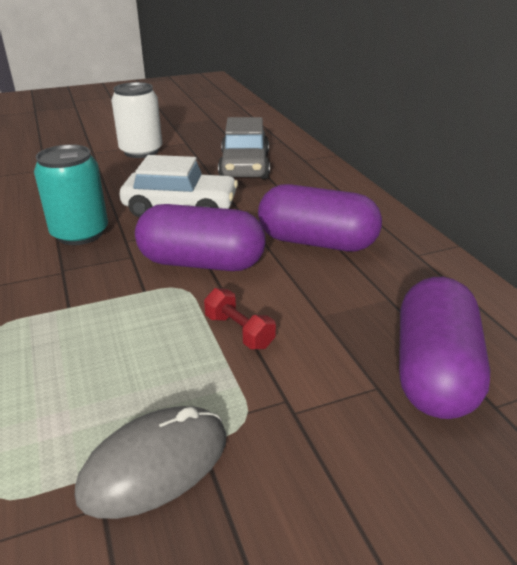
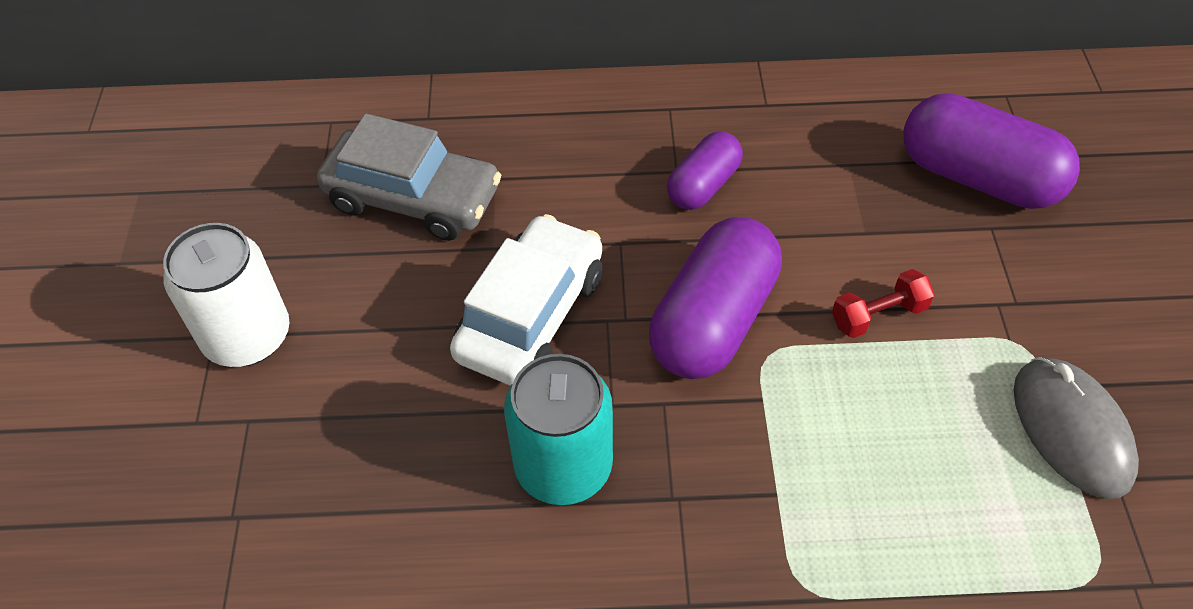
camera: 70 degrees left, 20 degrees up
(317, 242) = (703, 185): purple capsule -> purple capsule, size x0.58

